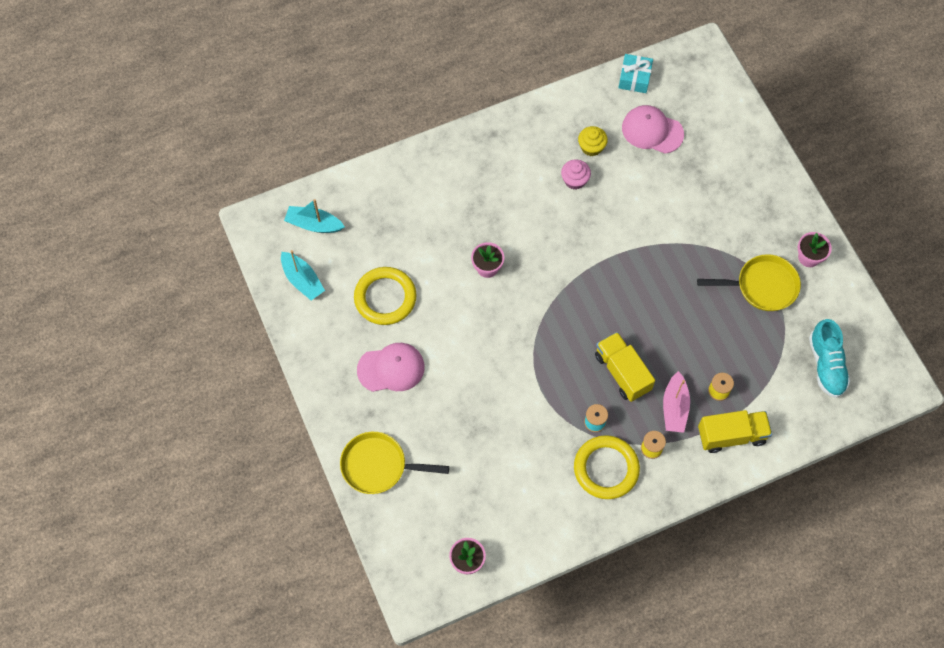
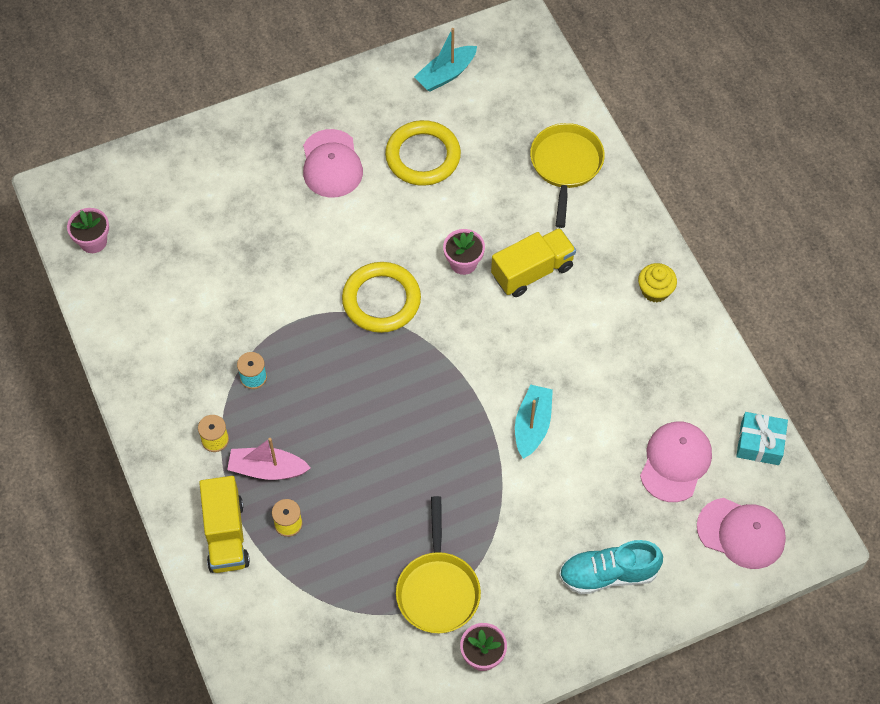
camera: 90 degrees right, 5 degrees down
(314, 224) = (519, 83): turquoise boat -> turquoise boat (532, 426)
(378, 466) = (213, 154): yellow pan -> yellow pan (566, 166)
(574, 180) = (592, 364): pink cupcake -> none
(591, 147) = (644, 385): yellow cupcake -> yellow cupcake (655, 290)
(606, 468) = (192, 387): yellow ring -> yellow ring (381, 300)
(622, 372) = (317, 410): yellow truck -> yellow truck (532, 271)
(703, 94) = (741, 533): none -> pink cap
(826, 365) = (319, 664): turquoise shoe -> turquoise shoe (608, 574)

